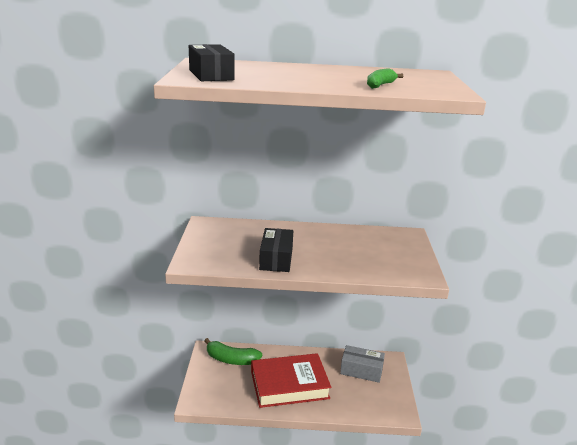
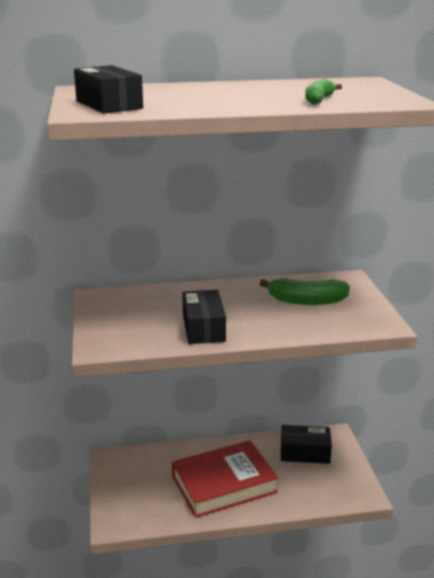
camera: 10 degrees left, 0 degrees up
(231, 360) = (143, 465): green banana -> green banana (306, 301)
(361, 370) = (305, 453): grey box -> black box

